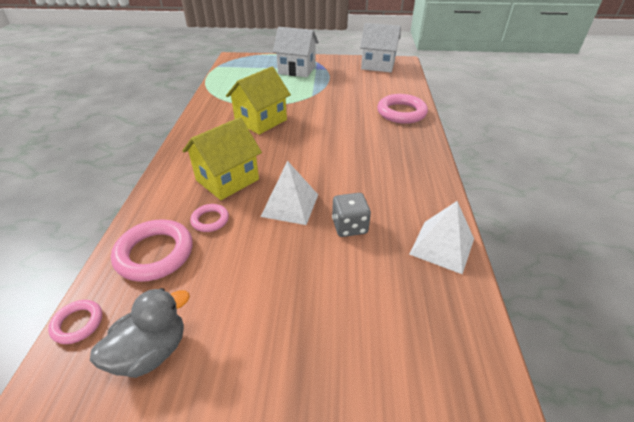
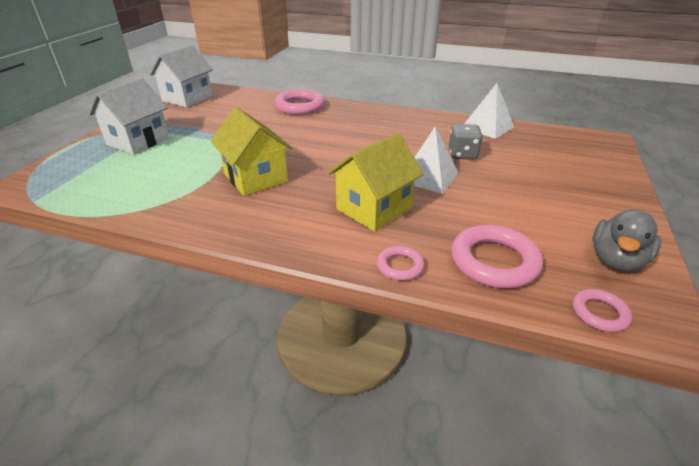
camera: 75 degrees left, 5 degrees down
(151, 351) = (616, 260): grey duck -> grey duck turned 120 degrees counterclockwise
(210, 220) = (443, 223): pink ring -> pink ring (400, 266)
(227, 180) = (374, 209): yellow house -> yellow house turned 75 degrees clockwise

